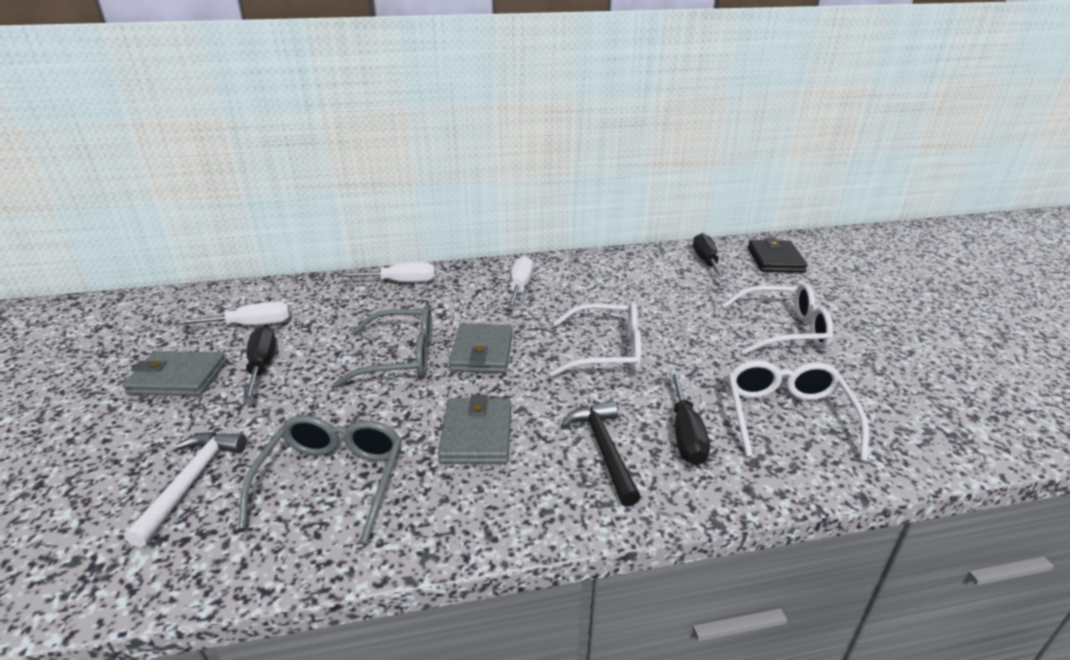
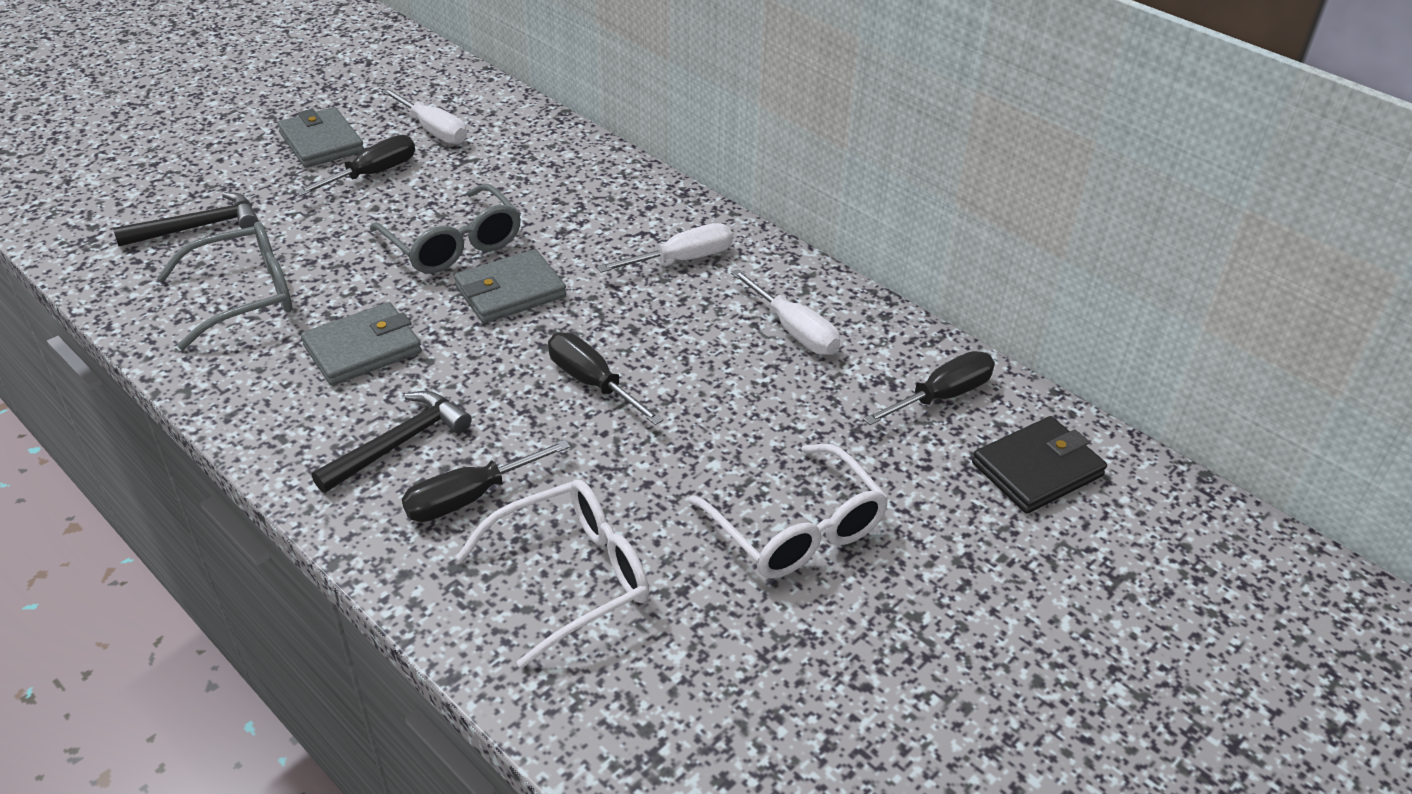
camera: 55 degrees right, 10 degrees up
(191, 482) = (198, 227): white hammer -> black hammer
(400, 282) = (605, 172): white screwdriver -> white screwdriver (794, 331)
(607, 352) = (592, 383): white glasses -> black screwdriver

